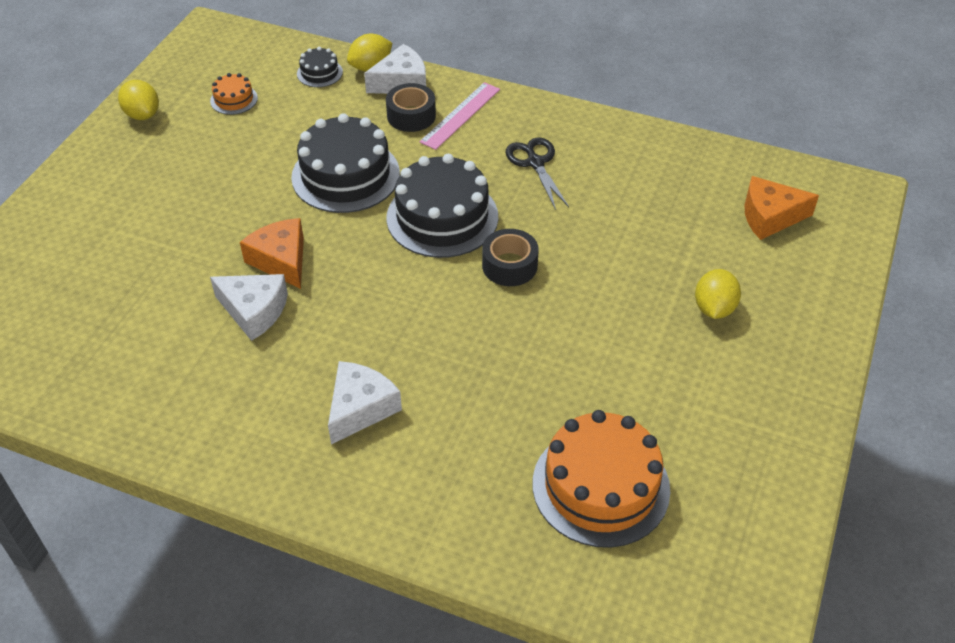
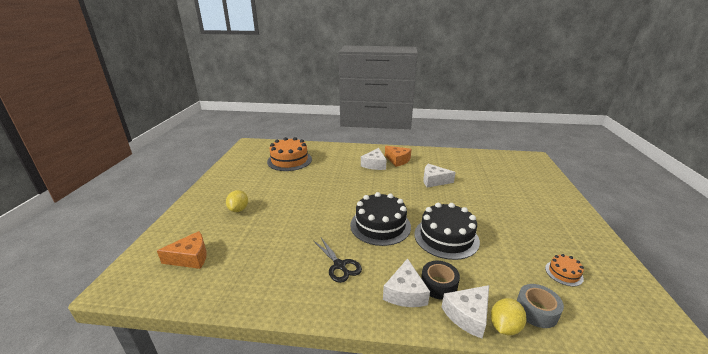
camera: 165 degrees right, 20 degrees down
(142, 115) = (598, 251): yellow lemon -> none
(281, 260) = (440, 197): orange cheese -> orange cheese (397, 160)
(319, 73) = (536, 311): black cake -> grey tape
(460, 115) = (405, 293): pink ruler -> white cheese
(509, 265) = (337, 210): black tape -> none

